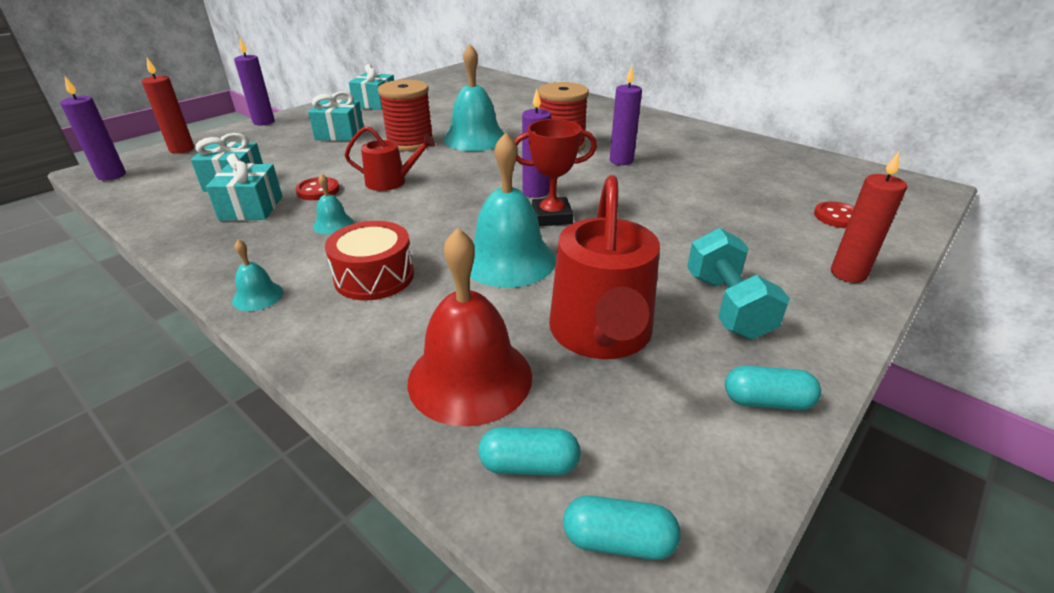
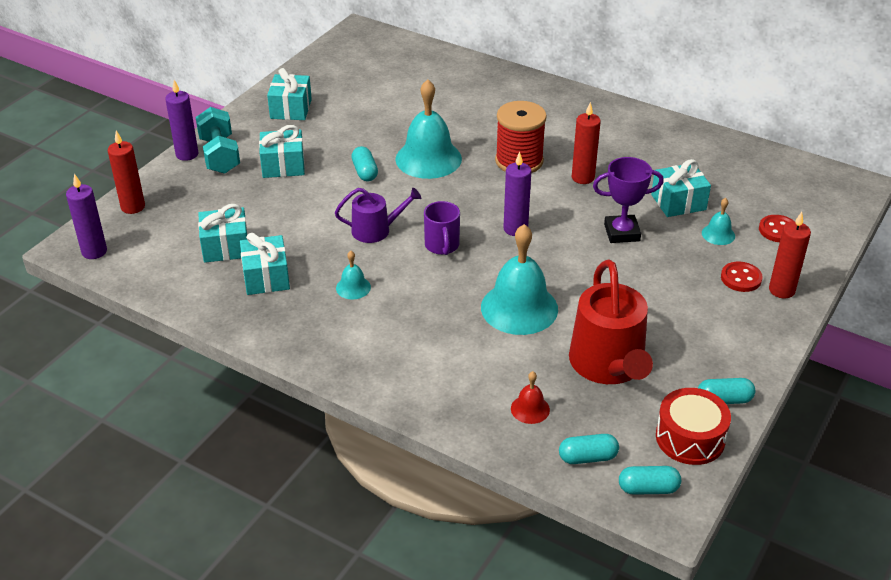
camera: 10 degrees left, 5 degrees up
(258, 296) = (339, 366): turquoise bell -> turquoise bell (718, 234)
(318, 190) = (313, 249): red button -> red button (741, 278)
(374, 277) = (420, 337): red drum -> red drum (690, 438)
(391, 182) = (376, 230): red watering can -> purple watering can
(410, 142) = (365, 172): red spool -> turquoise capsule
(450, 199) = (442, 246): none -> purple mug
(470, 378) = (530, 409): red bell -> red bell, size x0.46
(552, 217) = (539, 257): red trophy -> none
(621, 161) = (583, 177): purple candle -> red candle
(652, 204) = (622, 233): none -> purple trophy
(720, 185) = (678, 202): none -> turquoise gift
(727, 305) = (694, 330): turquoise dumbbell -> turquoise dumbbell (220, 155)

